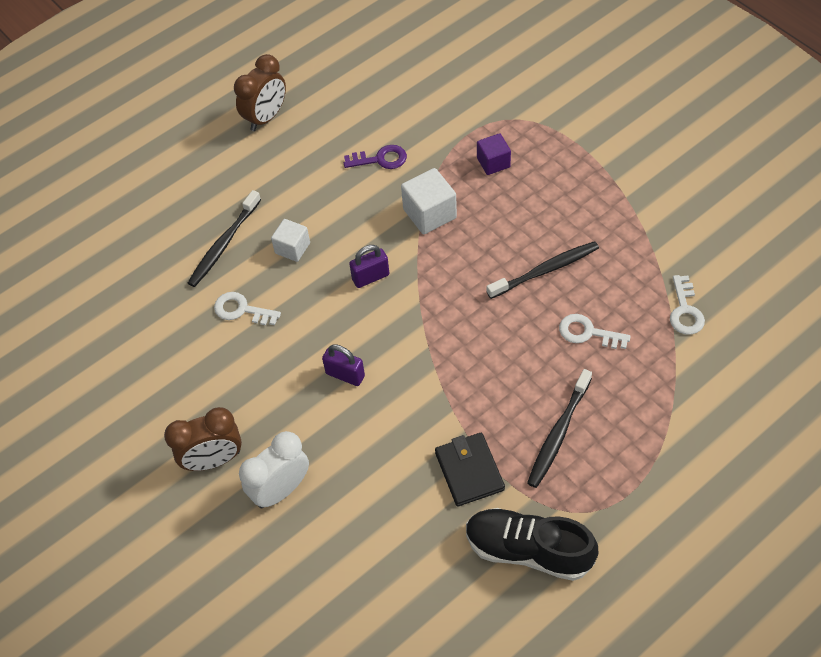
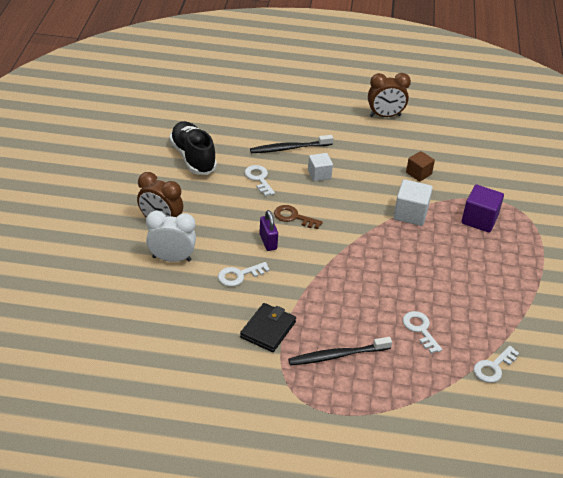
camera: 40 degrees right, 15 degrees down
(332, 322) = (293, 217): none -> brown key
(368, 440) = (239, 275): none -> white key
(370, 277) = (340, 215): purple padlock -> none
(380, 159) = (418, 173): purple key -> brown cube
(493, 162) = (479, 220): purple cube -> purple cube, size x1.51
(528, 550) = (247, 386): black shoe -> black shoe (193, 157)
(546, 270) = (438, 285): black toothbrush -> none

